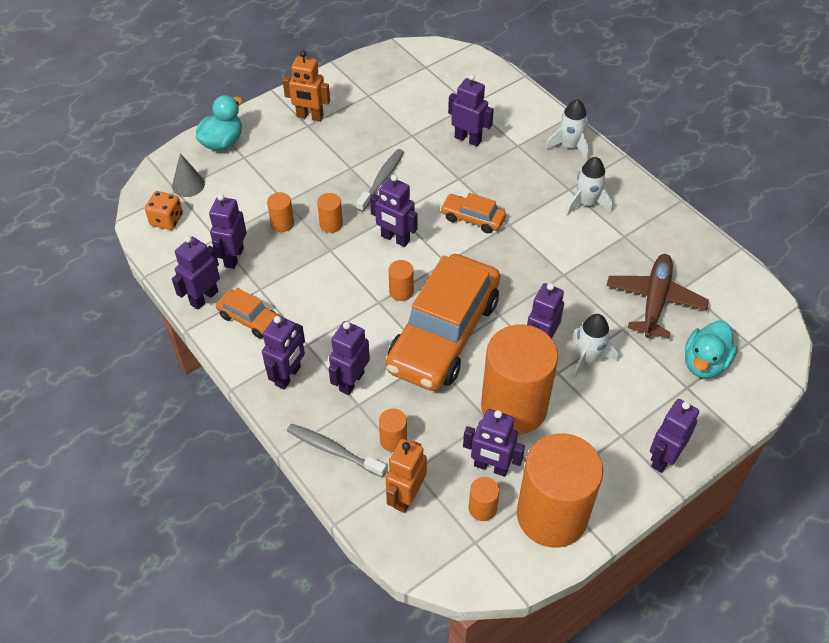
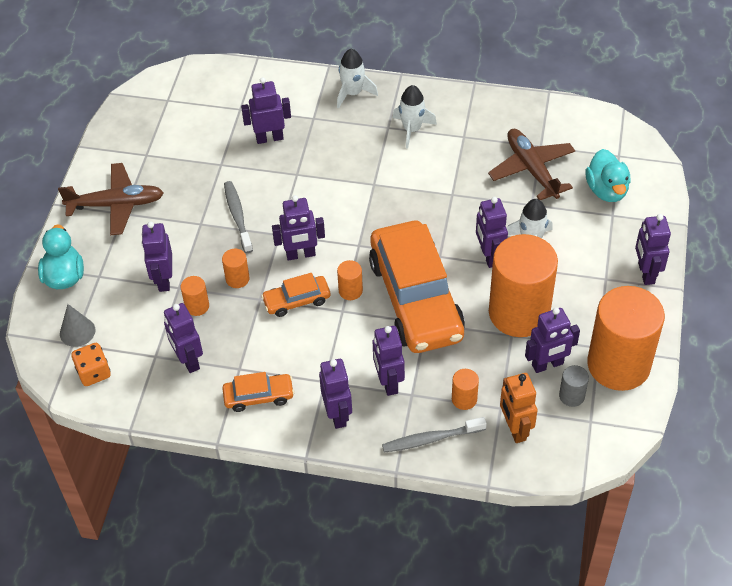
camera: 40 degrees left, 0 degrees up
(204, 298) = (202, 408): purple robot -> purple robot (163, 280)
(310, 116) = (116, 205): orange robot -> brown plane
(472, 218) = (342, 198): orange car -> orange car (296, 300)
(482, 508) = (571, 396): orange cylinder -> grey cylinder

